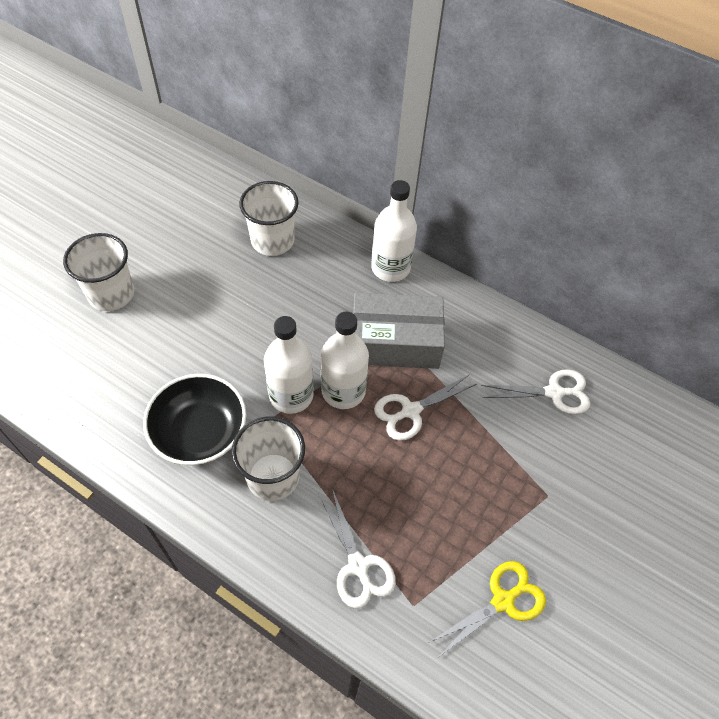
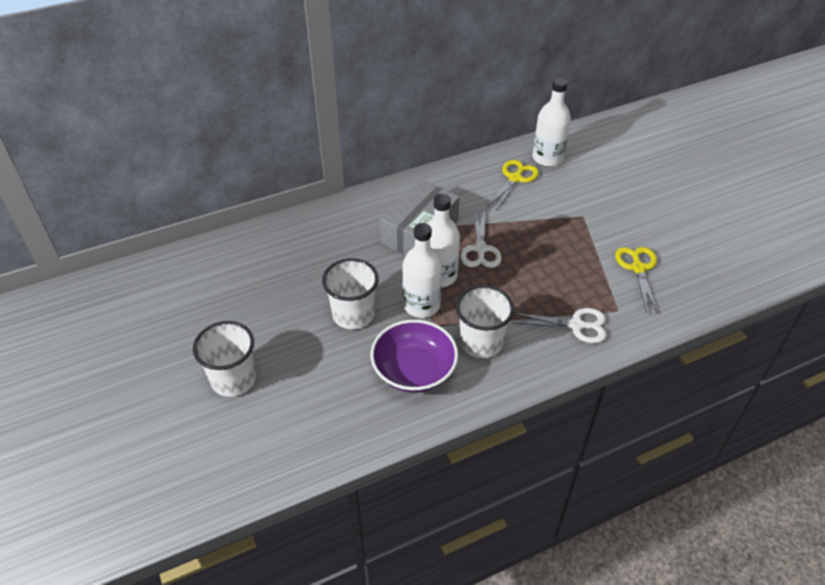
camera: 55 degrees left, 10 degrees down
(200, 432) = (414, 370): black bowl -> purple bowl
(272, 241) = (271, 258): white cup -> white cup (353, 314)
(390, 268) = (355, 206): white bottle -> white bottle (547, 158)
(554, 392) = (515, 178): white scissors -> yellow scissors

